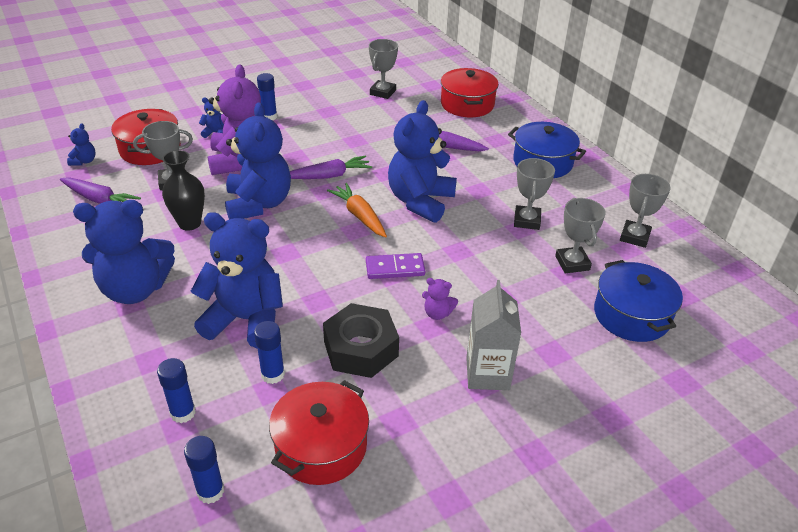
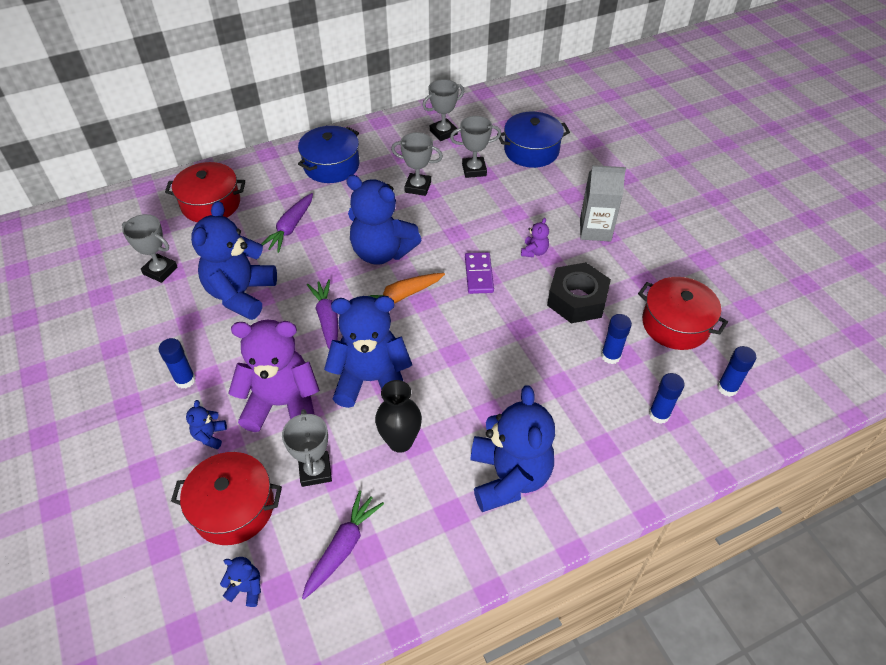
camera: 85 degrees left, 10 degrees up
(246, 320) = (548, 379): blue teddy bear -> blue teddy bear (241, 294)
(634, 237) = (443, 132): grey trophy -> grey trophy turned 60 degrees counterclockwise

